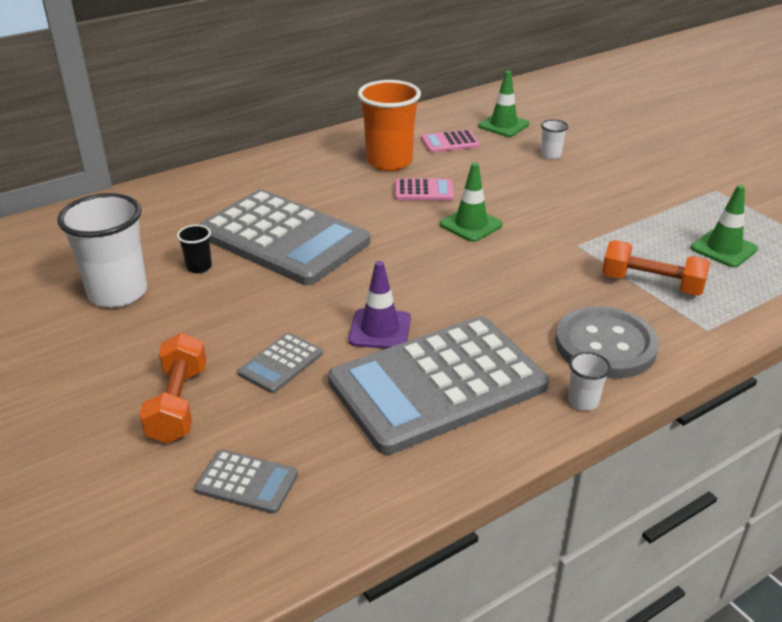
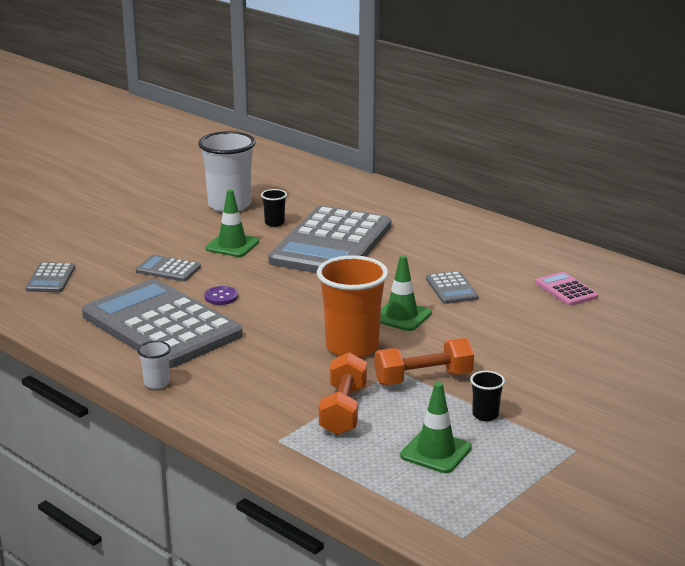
camera: 75 degrees right, 10 degrees down
(178, 404) = (117, 246): orange dumbbell -> orange dumbbell (423, 378)
(380, 329) = (221, 297): purple traffic cone -> purple button
(389, 162) = (498, 266): orange cup -> orange cup (352, 347)
(424, 191) = (451, 288): pink calculator -> grey calculator
(503, 125) = (635, 314): green traffic cone -> green traffic cone (232, 245)
(551, 155) = (582, 345): white cup -> none
(605, 345) = (235, 390): grey button -> none
(662, 216) = (485, 415): none -> black cup

